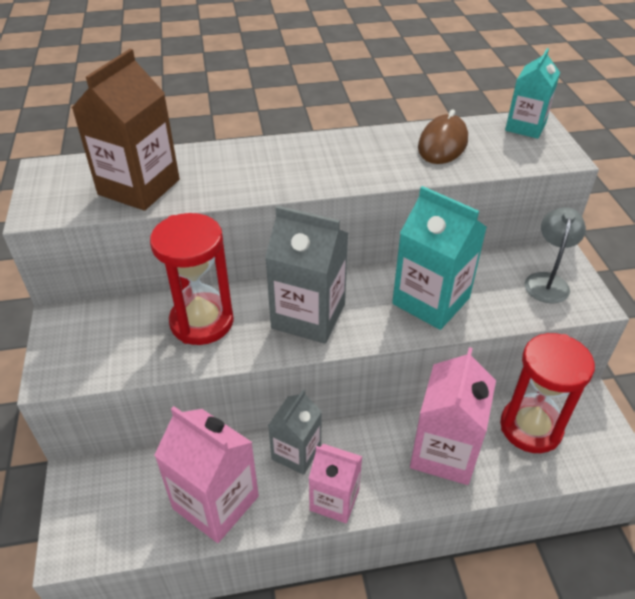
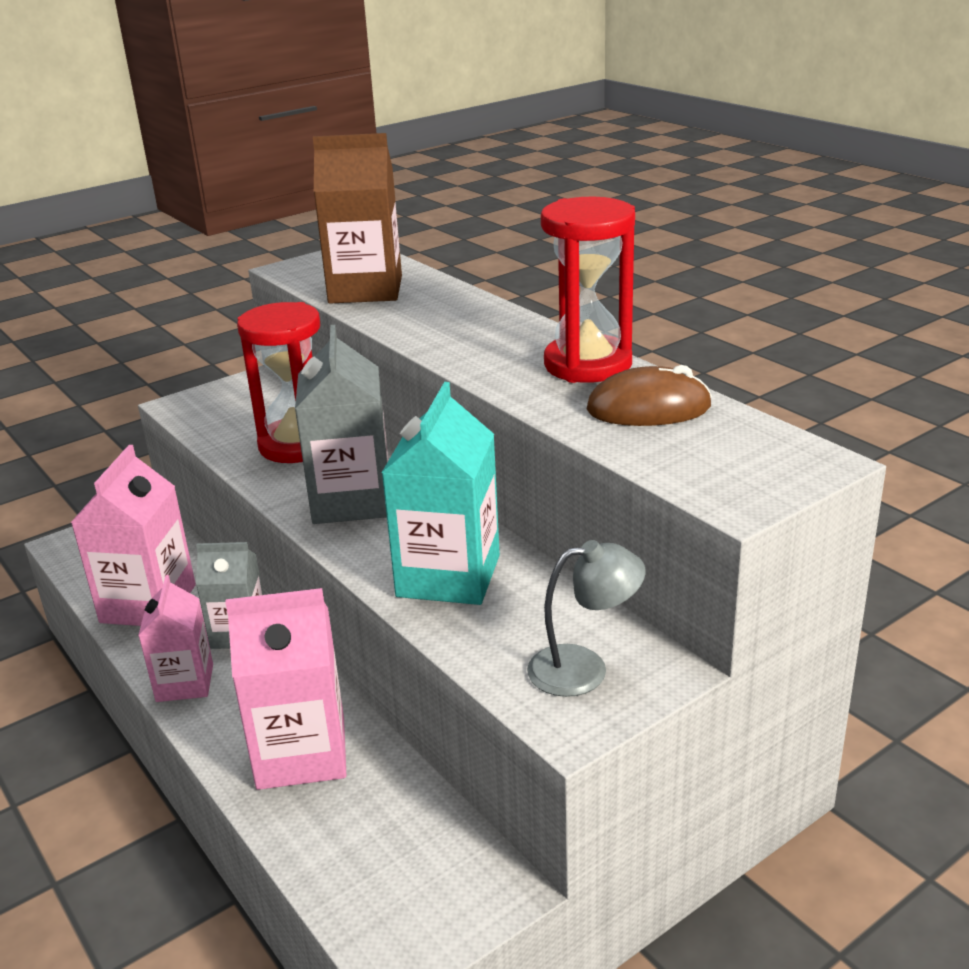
camera: 65 degrees right, 15 degrees down
(525, 127) = (788, 456): turquoise carton -> none
(530, 427) = (396, 831): red hourglass -> red hourglass (587, 365)

